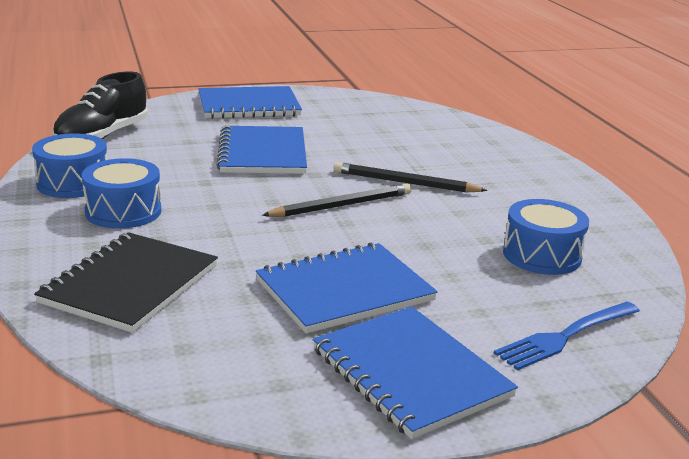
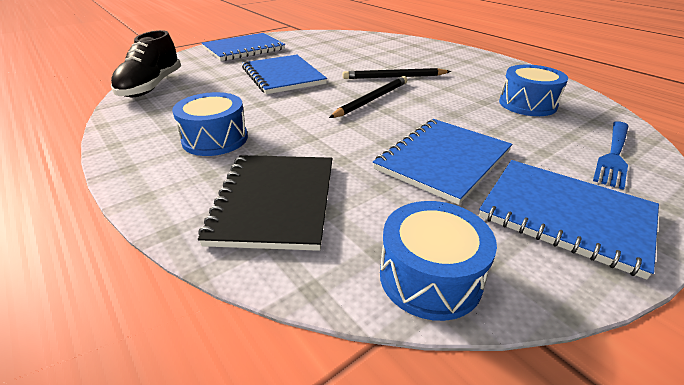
camera: 20 degrees left, 10 degrees up
(73, 183) = (153, 126): blue drum -> blue drum (430, 277)

